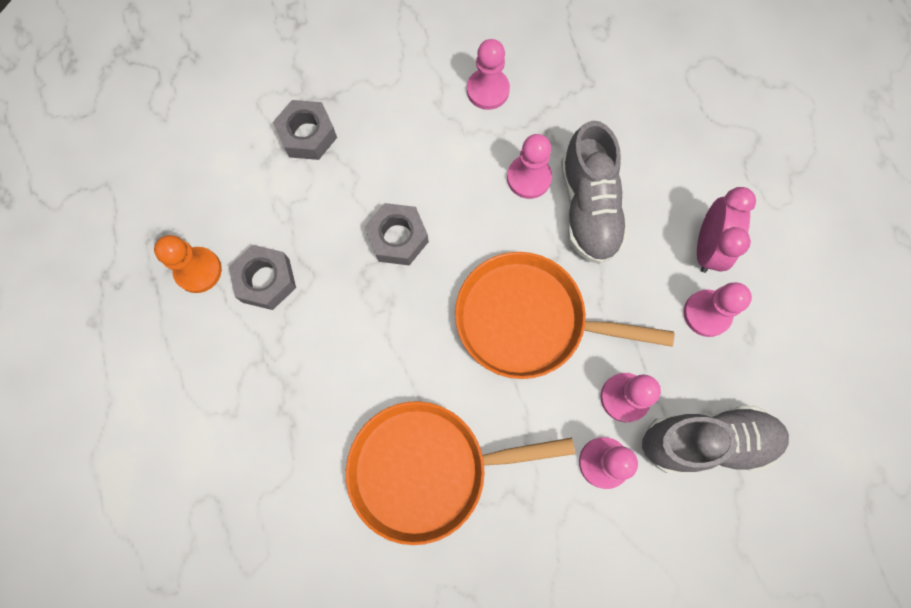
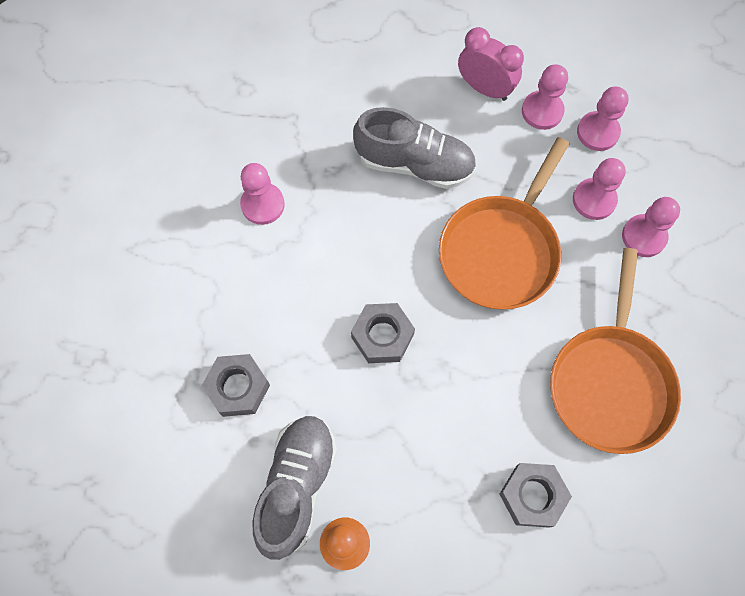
camera: 70 degrees left, 5 degrees down
(266, 280) = (380, 476): grey nut -> grey nut (532, 496)
(529, 178) = (367, 201): pink pawn -> pink pawn (598, 132)
(706, 441) = (647, 154): grey shoe -> grey shoe (297, 486)

